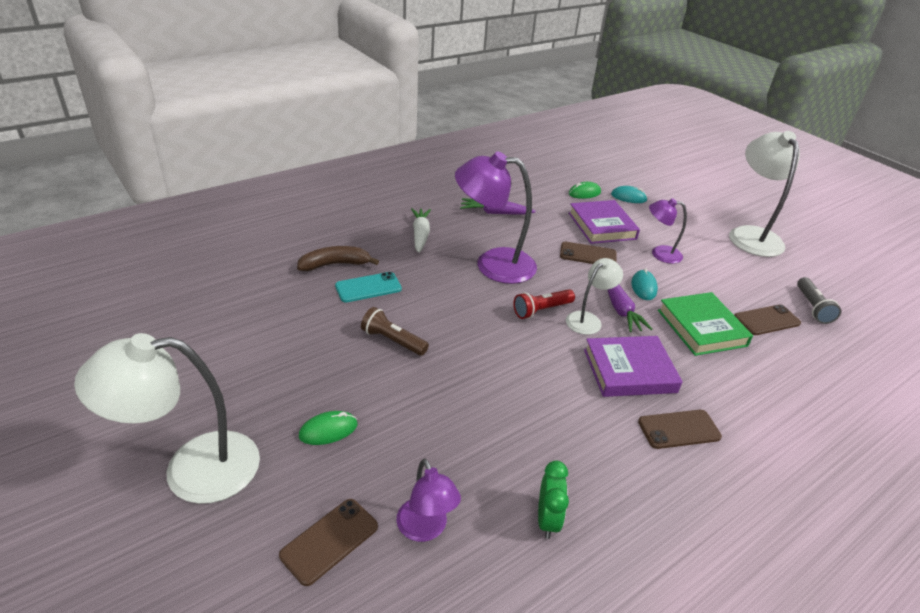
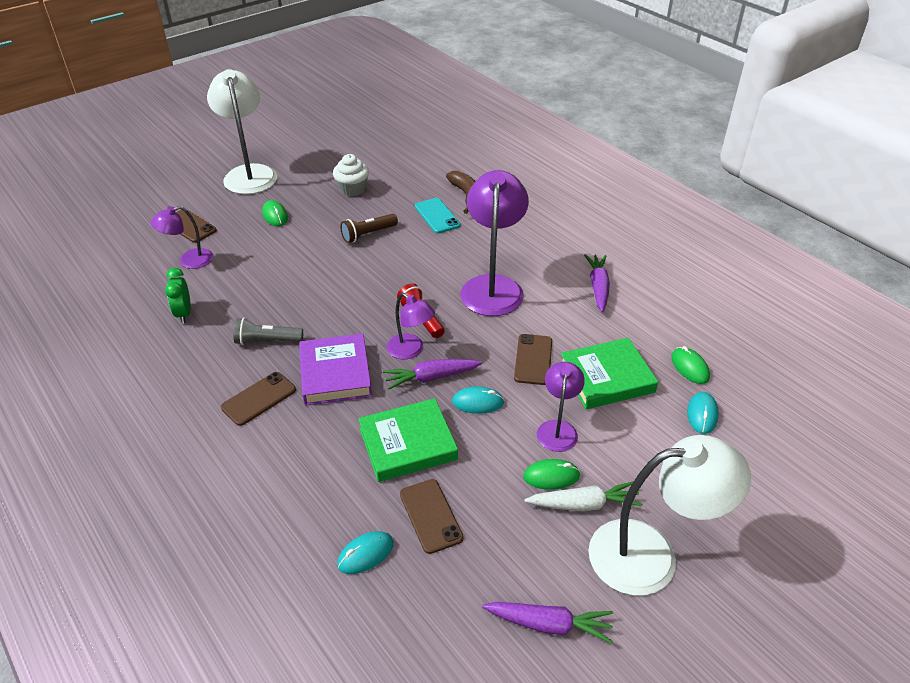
camera: 90 degrees right, 5 degrees up
(287, 352) = (352, 189): none -> white cupcake
(393, 341) = (368, 234): brown flashlight -> brown flashlight turned 150 degrees counterclockwise
(420, 235) = (532, 238): white carrot -> white carrot (584, 504)
(547, 520) = (184, 313): green clock -> green clock turned 75 degrees clockwise
(588, 319) = (410, 351): white lamp -> purple lamp
(602, 226) = (606, 378): purple book -> green book
(679, 429) = (259, 399): brown phone -> brown phone turned 60 degrees clockwise
(706, 262) = (551, 476): none -> green mouse
(812, 307) = (468, 582): grey flashlight -> grey flashlight (267, 341)
(818, 355) = (365, 554): none -> turquoise mouse
(822, 278) = (549, 624): none -> purple carrot

